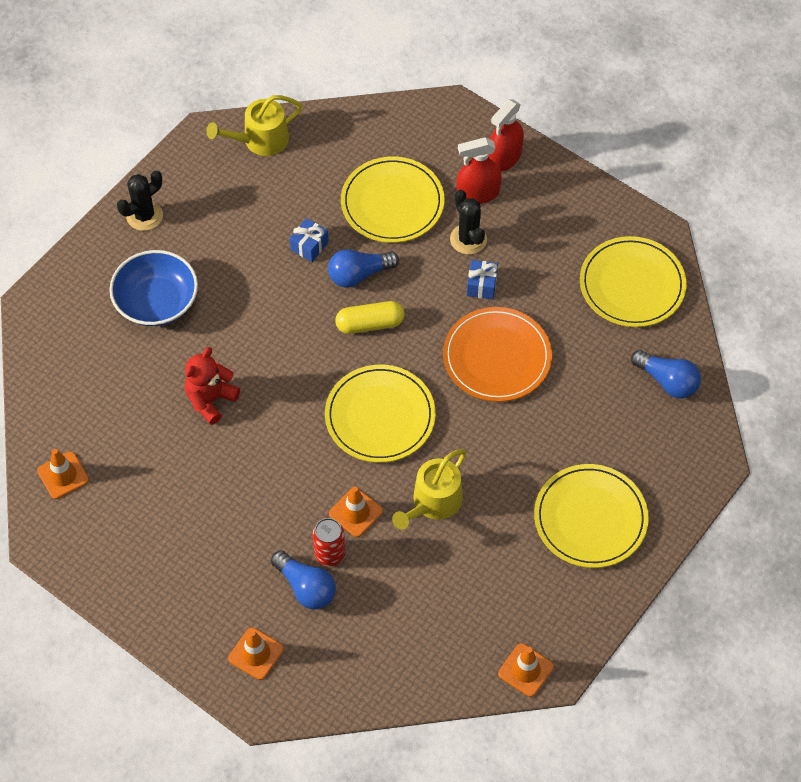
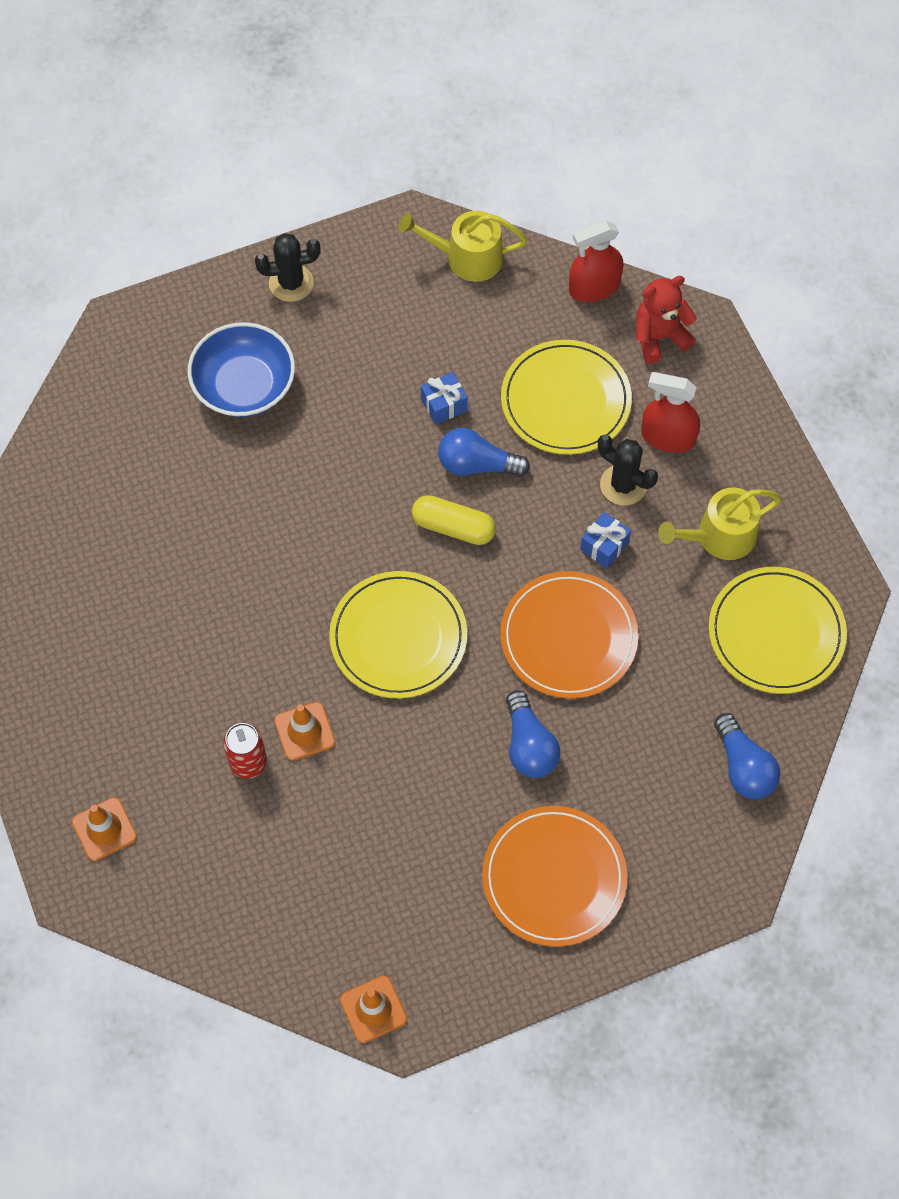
camera: 30 degrees right, 5 degrees up
(63, 475) = (32, 527): orange traffic cone -> none
(210, 400) = (232, 524): red teddy bear -> red teddy bear (659, 337)
(306, 587) = (200, 785): blue light bulb -> blue light bulb (529, 745)
(433, 502) = (394, 765): yellow watering can -> yellow watering can (719, 536)
(468, 239) = (623, 485): black cactus -> black cactus turned 60 degrees counterclockwise
(504, 158) = (724, 410): red spray bottle -> red spray bottle (594, 287)
(590, 518) = (554, 877): yellow plate -> orange plate

